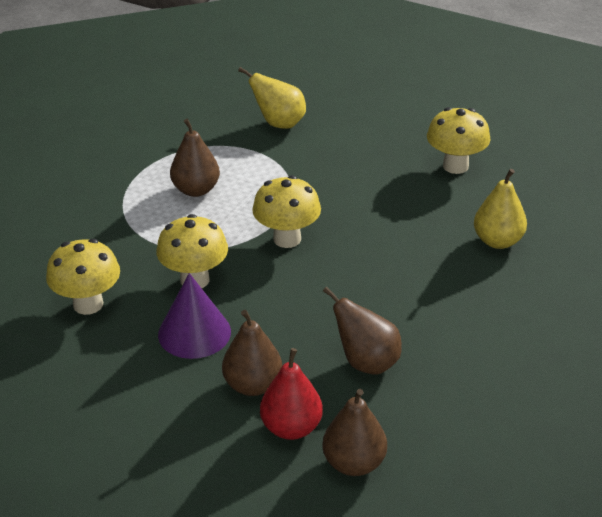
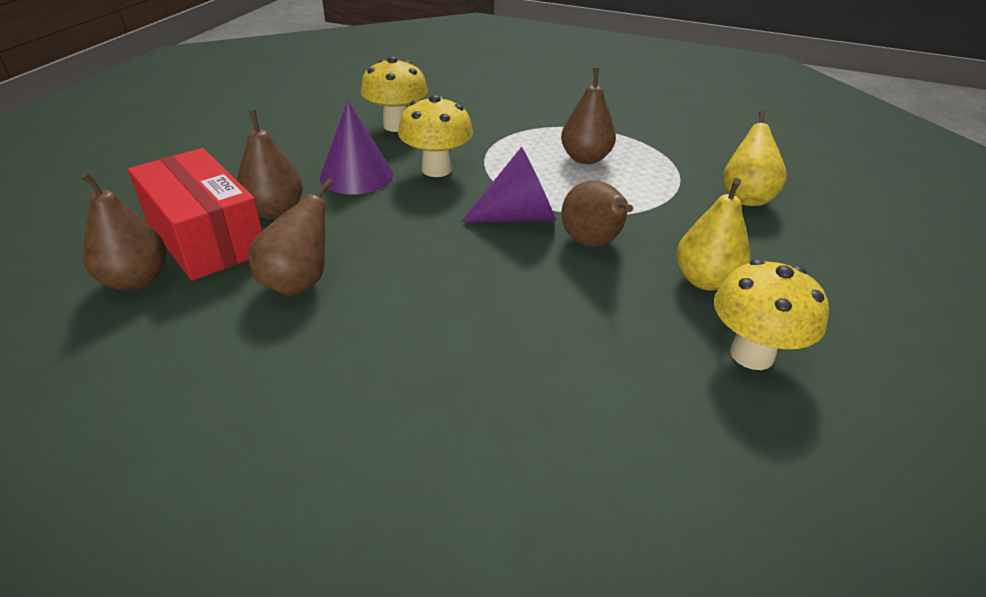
camera: 80 degrees right, 0 degrees up
(287, 239) = (518, 216): yellow mushroom -> purple cone
(291, 428) = (205, 237): red pear -> red box
(331, 207) = (592, 243): none -> brown pear
(498, 241) = (570, 405): yellow pear -> yellow pear (705, 280)

